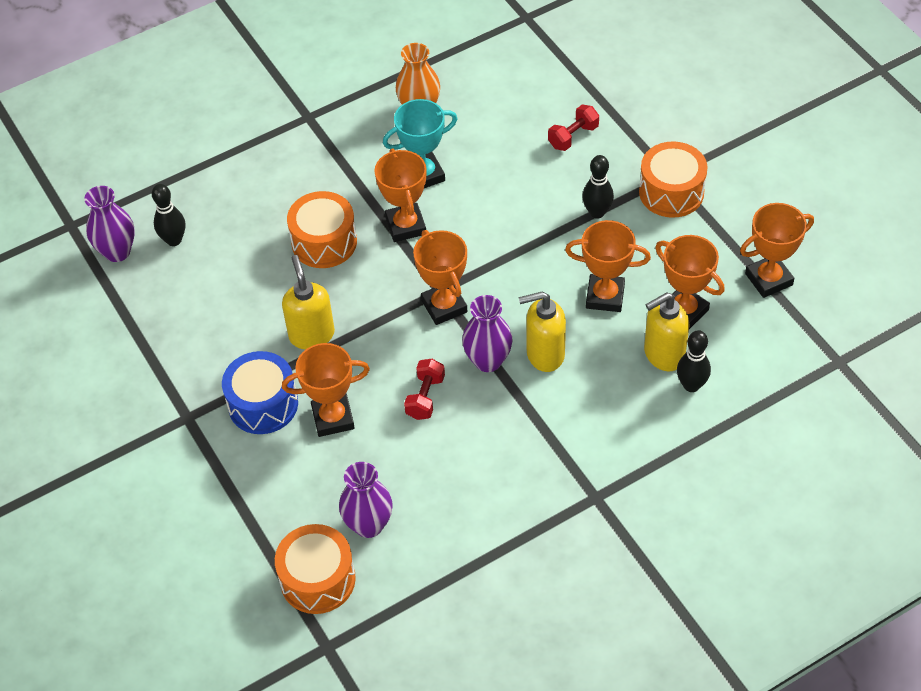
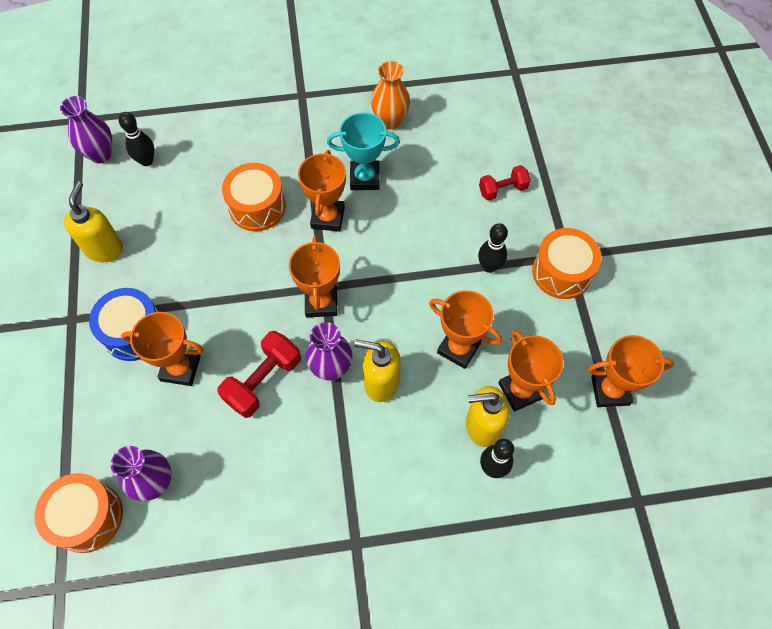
camera: 20 degrees right, 10 degrees up
(311, 335) = (204, 285): yellow soap dispenser -> yellow soap dispenser (104, 249)
(425, 397) = (263, 381): red dumbbell -> red dumbbell, size x1.56

